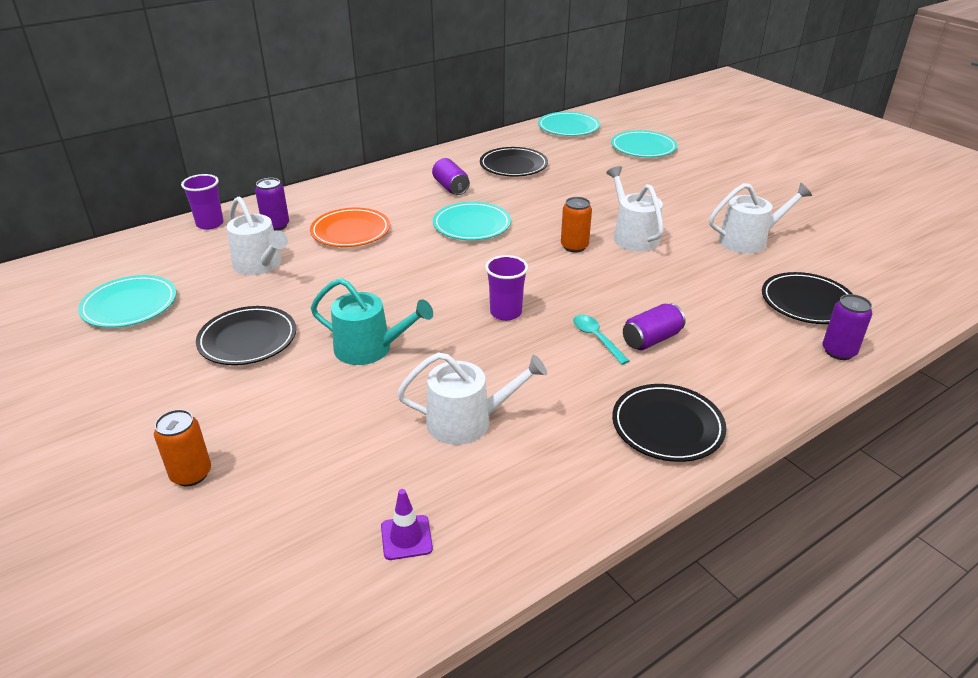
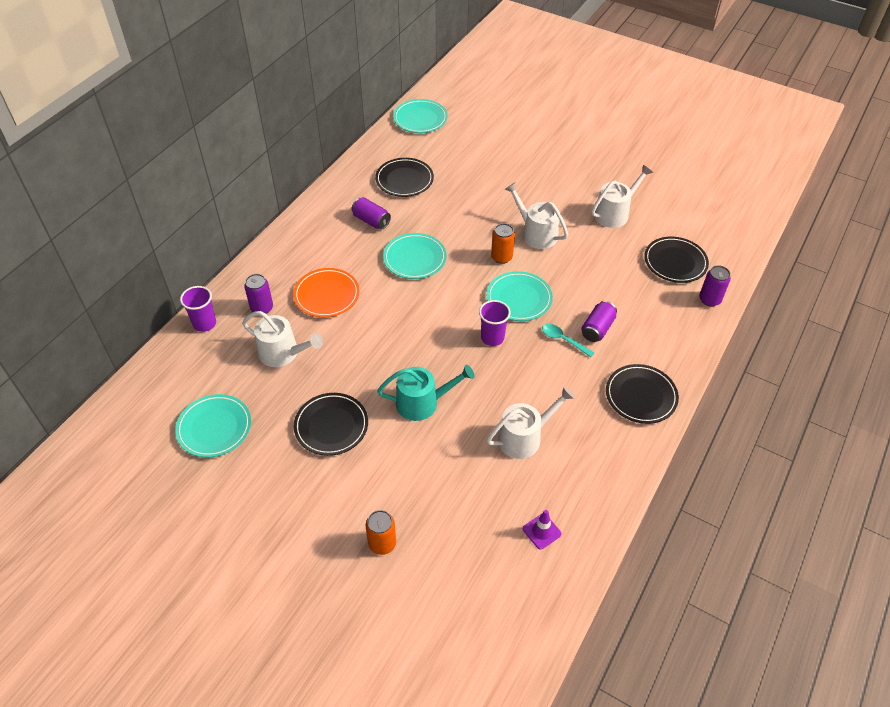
camera: 25 degrees left, 15 degrees up
(643, 148) = (492, 129): turquoise plate -> turquoise plate (519, 299)

